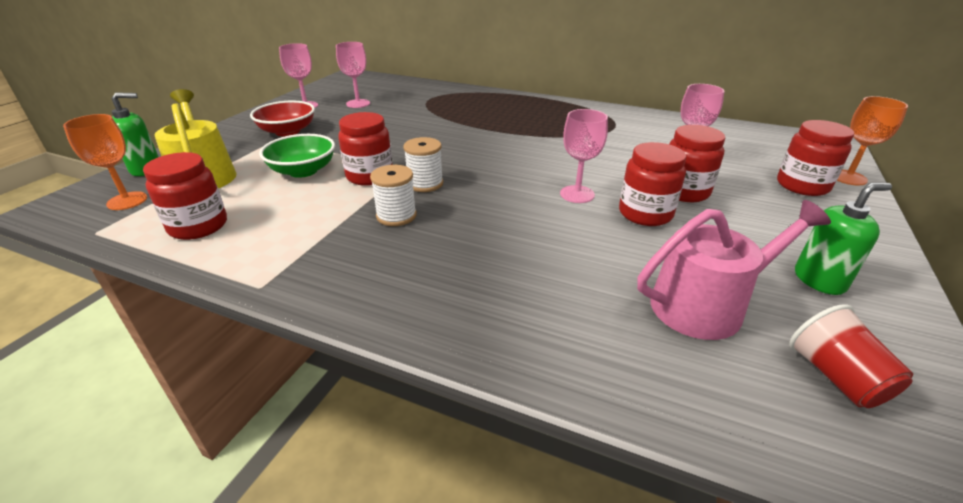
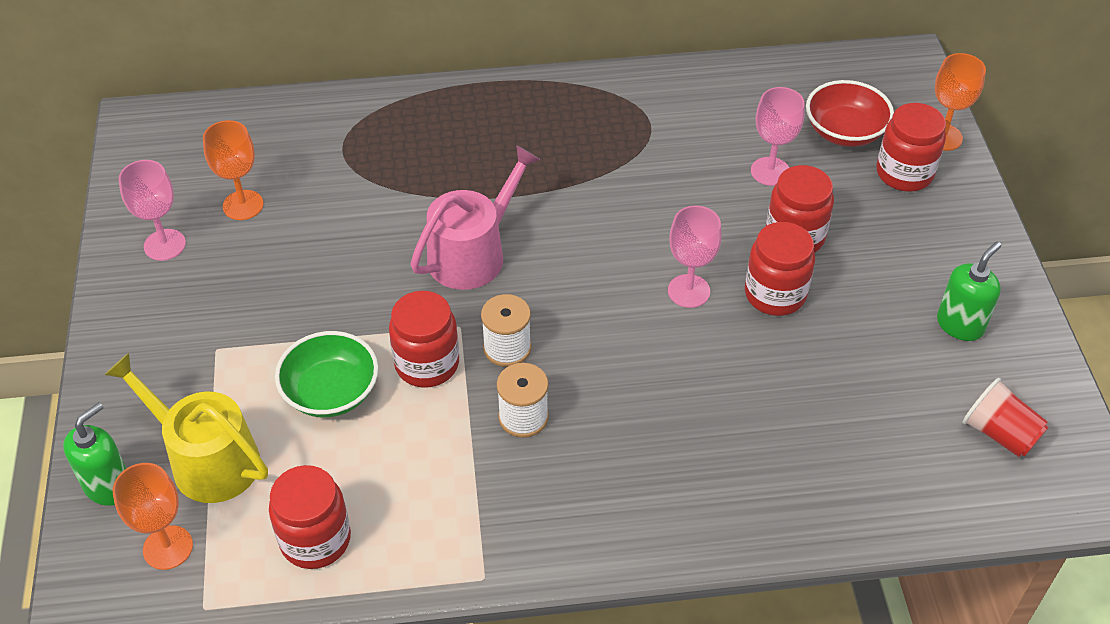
camera: 30 degrees left, 15 degrees up
(287, 131) = (212, 320): red bowl -> red bowl (844, 131)
(358, 103) = (243, 205): pink goblet -> orange goblet
(706, 305) = (884, 401): pink watering can -> pink watering can (473, 253)

